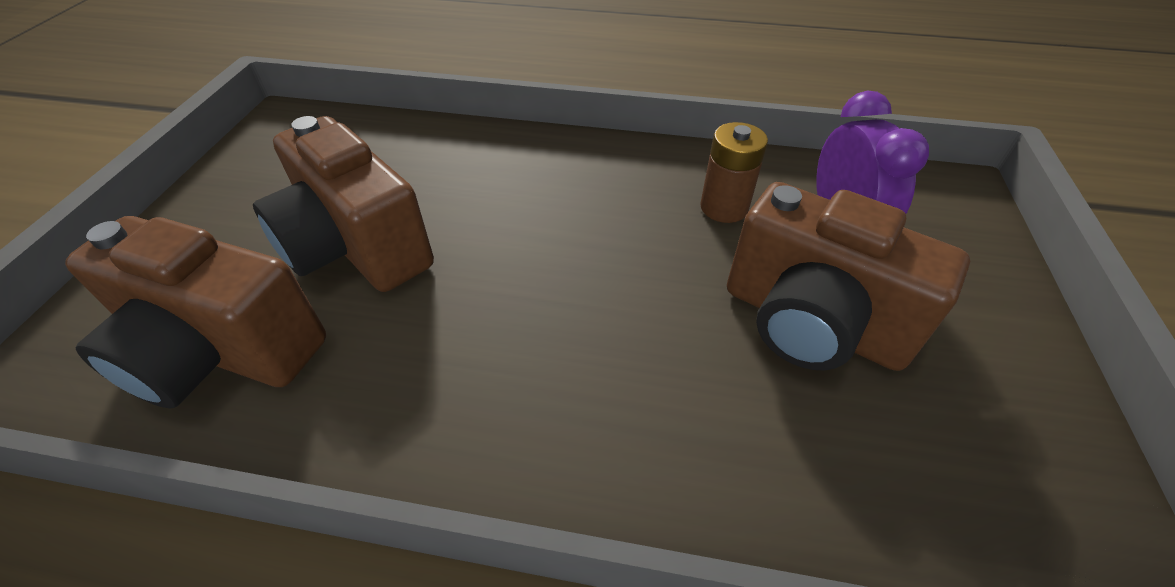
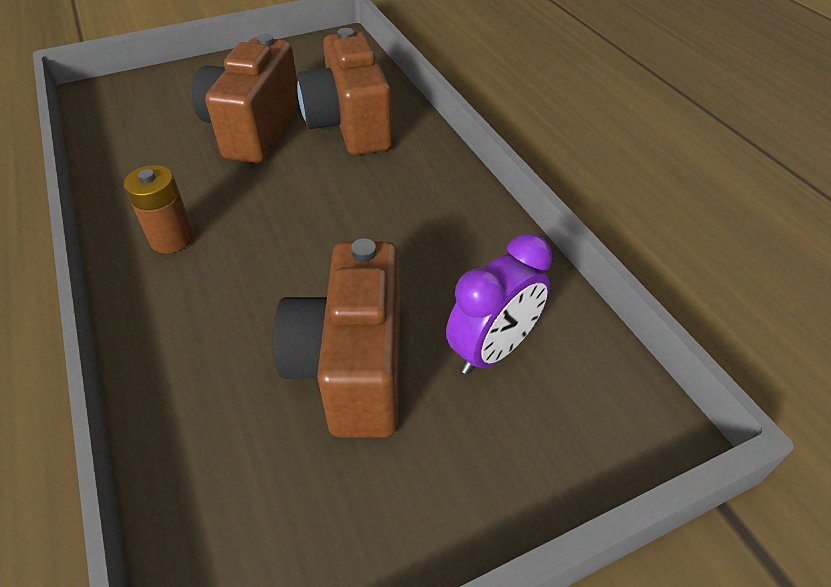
camera: 55 degrees right, 0 degrees up
(222, 352) = (146, 132): brown camera -> brown camera (349, 125)
(724, 207) = (448, 269): brown battery -> brown battery (172, 238)

